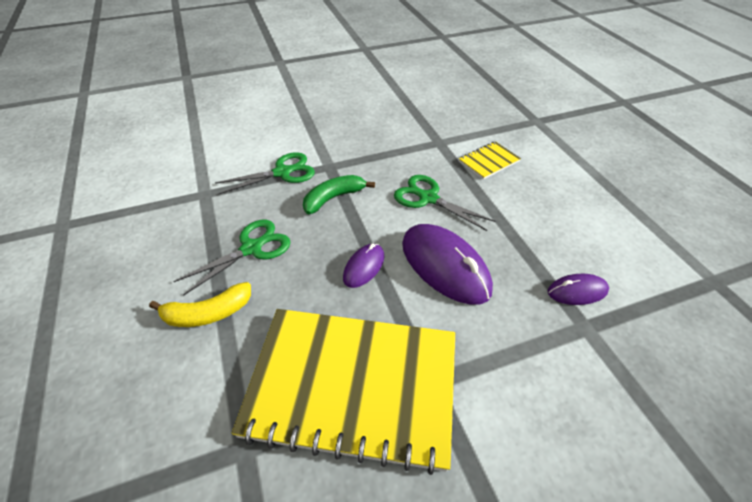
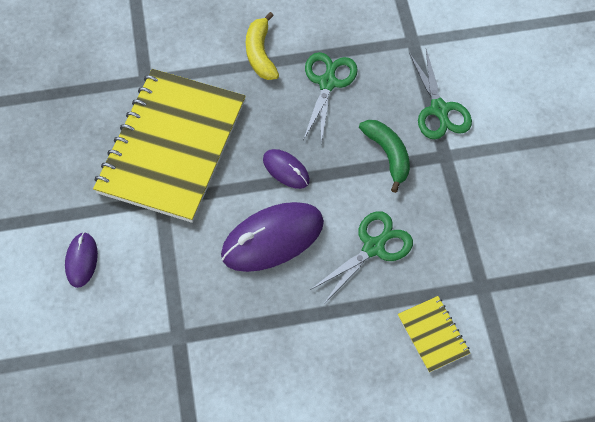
camera: 100 degrees right, 15 degrees up
(252, 248) = (327, 82): green scissors -> green scissors turned 135 degrees counterclockwise
(577, 291) = (217, 348): purple mouse -> purple mouse (81, 260)

